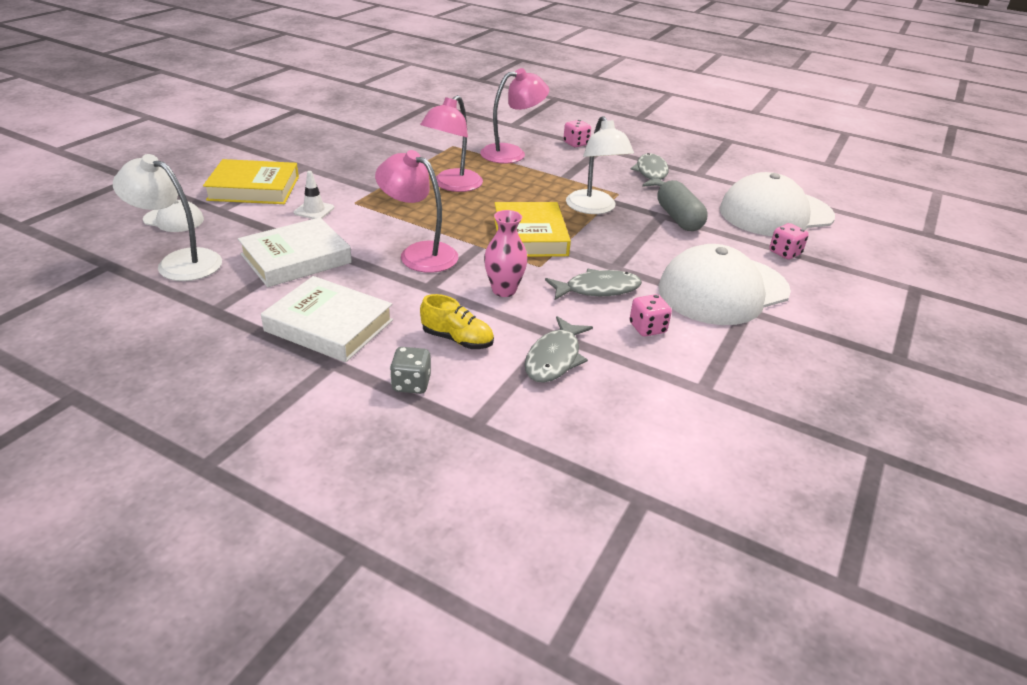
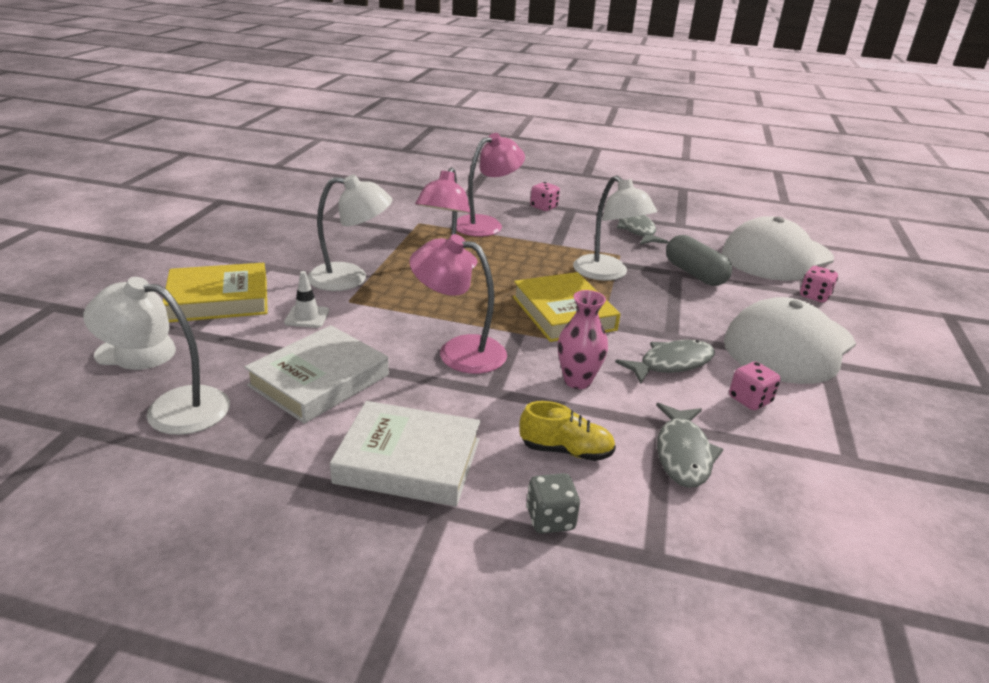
camera: 15 degrees left, 5 degrees down
(366, 185) = (350, 278): none -> white lamp

